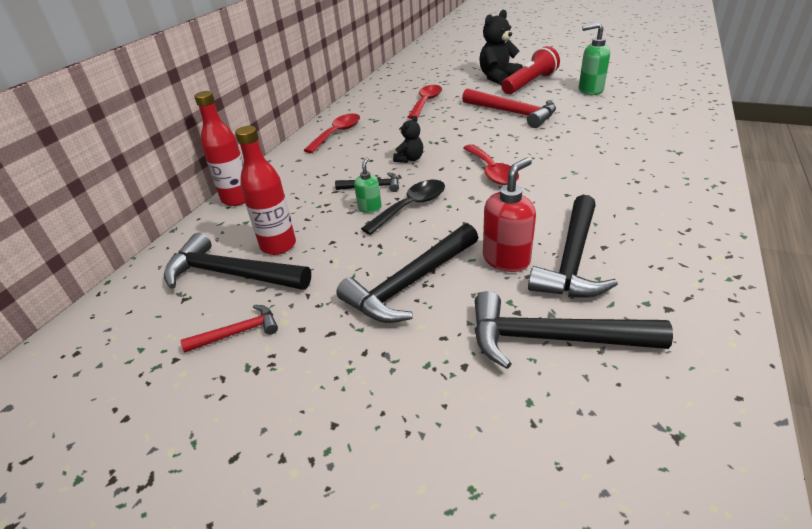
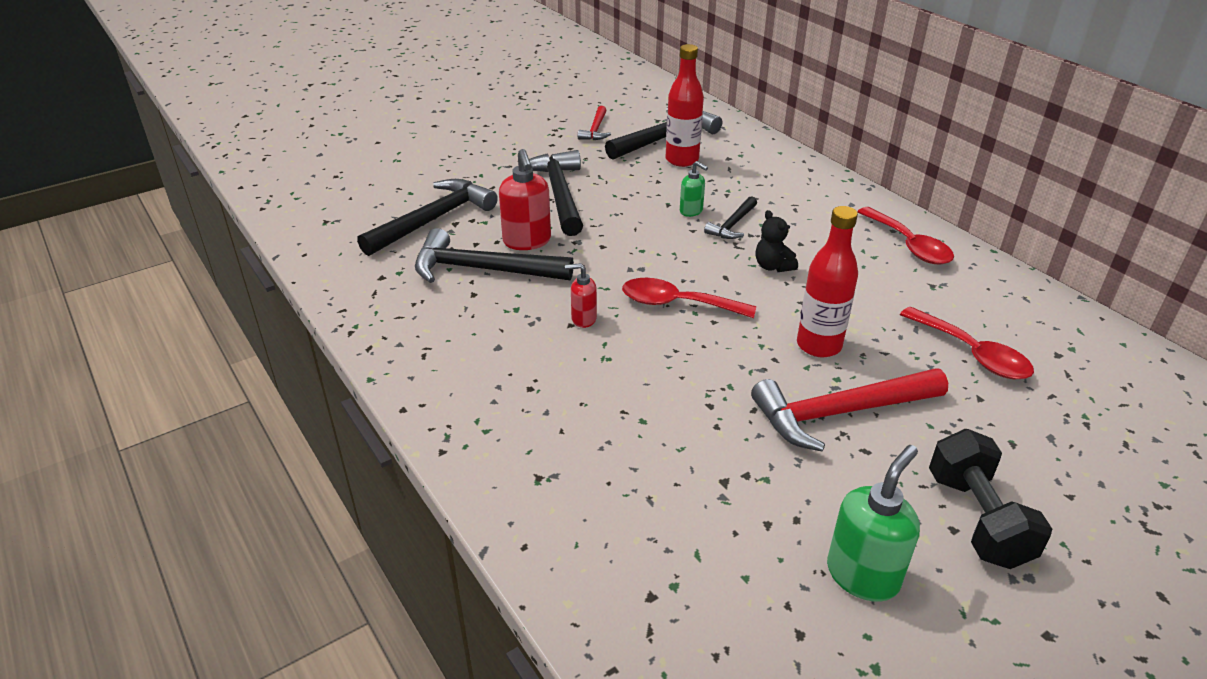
camera: 120 degrees right, 0 degrees up
(237, 199) = (791, 158): red bottle -> red bottle (819, 345)
(411, 207) = (666, 231): black spoon -> none
(498, 78) = (1053, 498): black teddy bear -> none
(529, 84) = (977, 519): red flashlight -> black dumbbell
(555, 192) = (583, 319): none -> red soap dispenser
(572, 259) = (483, 270): black hammer -> black hammer turned 45 degrees counterclockwise

